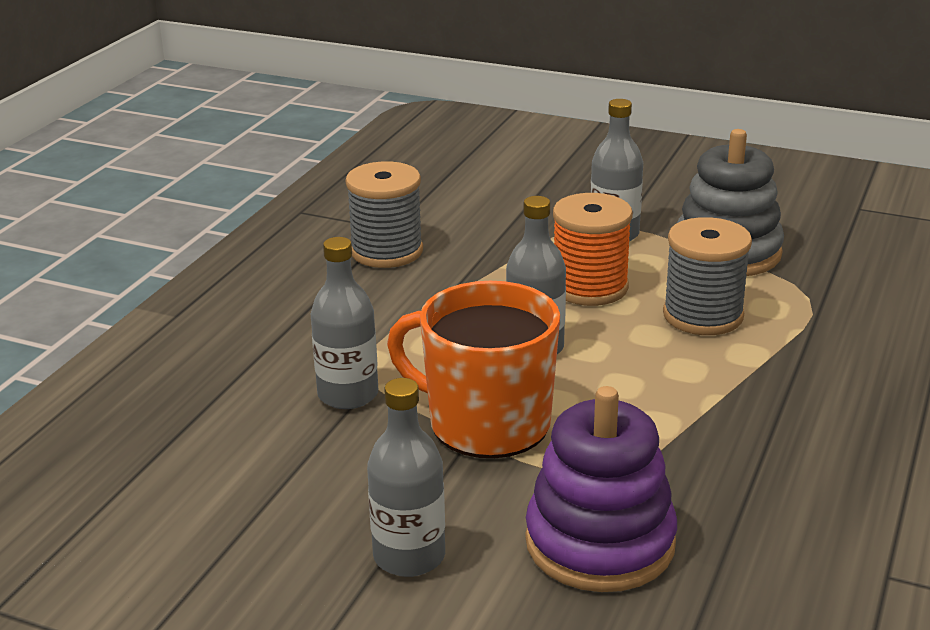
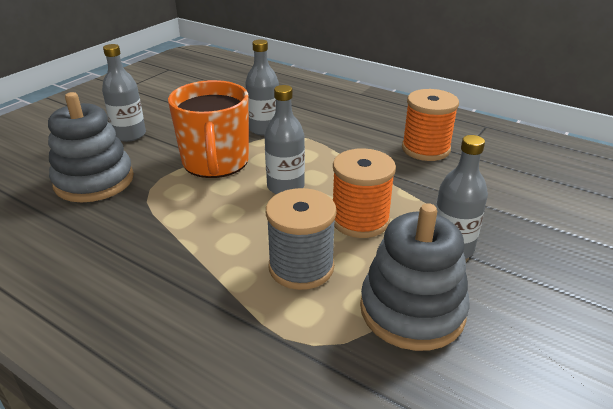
camera: 100 degrees right, 5 degrees up
(386, 251) = (425, 149): grey spool -> orange spool
(486, 423) = (215, 162): orange mug -> orange mug turned 135 degrees clockwise
(600, 543) = (94, 181): purple stacking toy -> grey stacking toy

